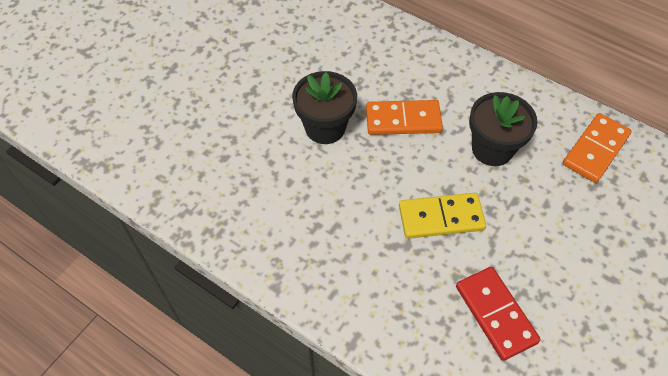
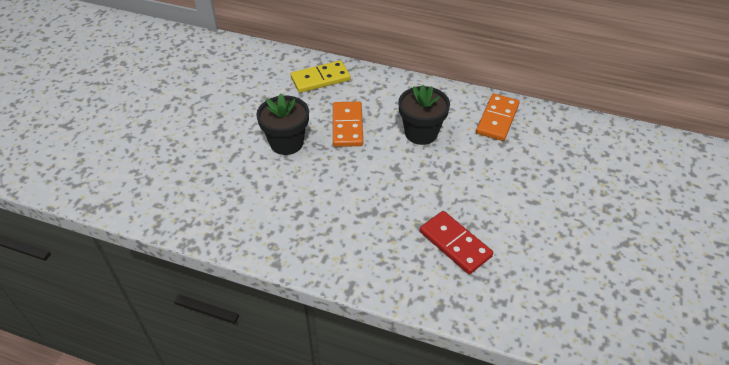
camera: 15 degrees left, 10 degrees down
(403, 120) = (347, 126): orange domino -> orange domino turned 75 degrees counterclockwise
(441, 218) = (395, 187): yellow domino -> yellow domino (320, 79)

